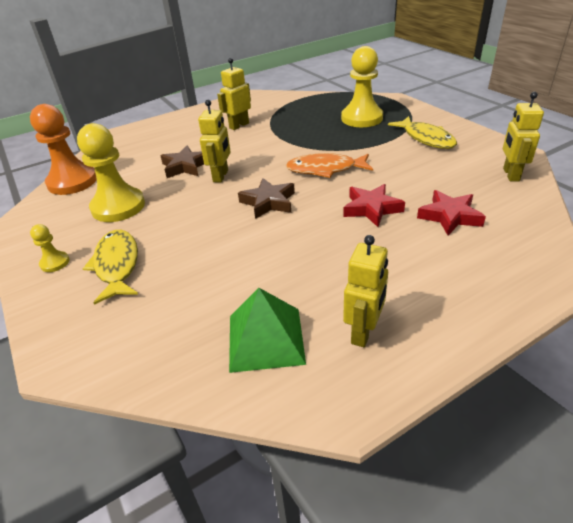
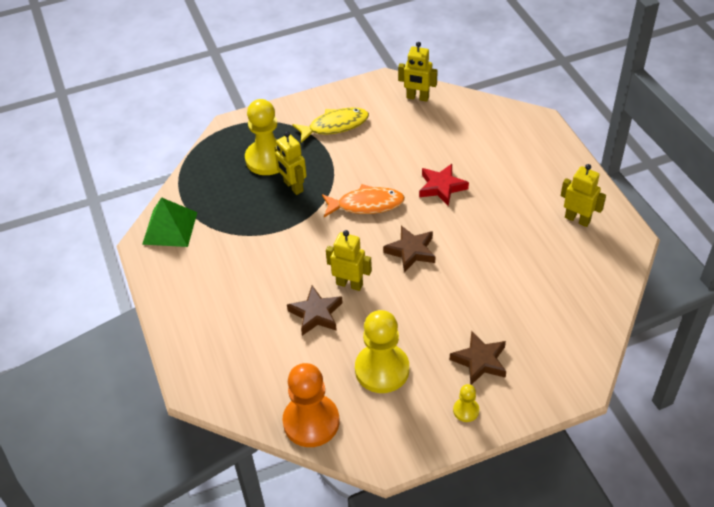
camera: 80 degrees left, 10 degrees up
(117, 265) = (480, 361): yellow fish -> brown star
(239, 125) = (232, 263): yellow robot -> yellow robot (293, 187)
(265, 339) = (577, 268): green pyramid -> green pyramid (170, 228)
(325, 169) = (366, 204): orange fish -> orange fish turned 105 degrees counterclockwise
(450, 216) = (465, 147): red star -> none

